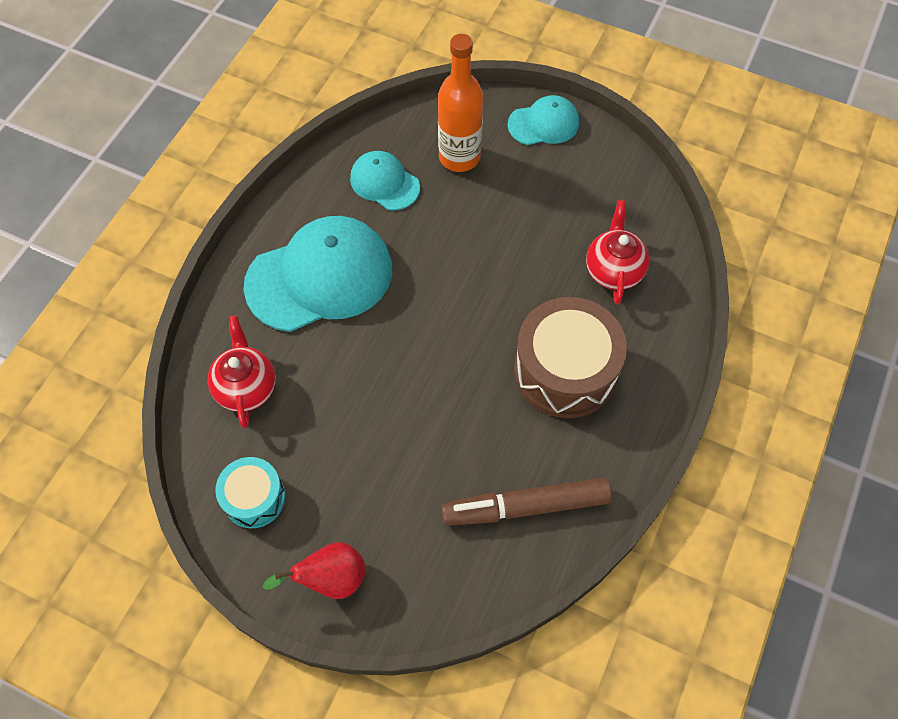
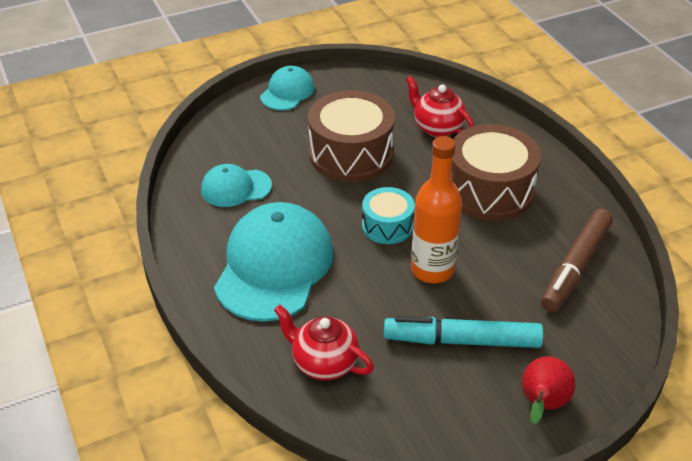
camera: 50 degrees left, 20 degrees down
(254, 498) = (429, 413): turquoise drum -> turquoise drum (387, 226)
(353, 471) = (462, 341): none -> turquoise marker
(459, 157) = (263, 142): orange bottle -> orange bottle (432, 270)
(508, 230) = (351, 154): none -> brown drum

